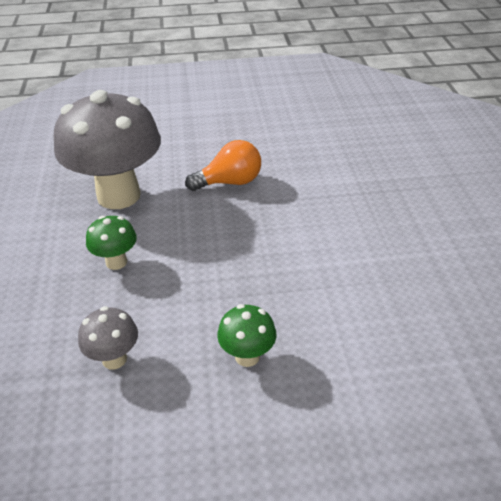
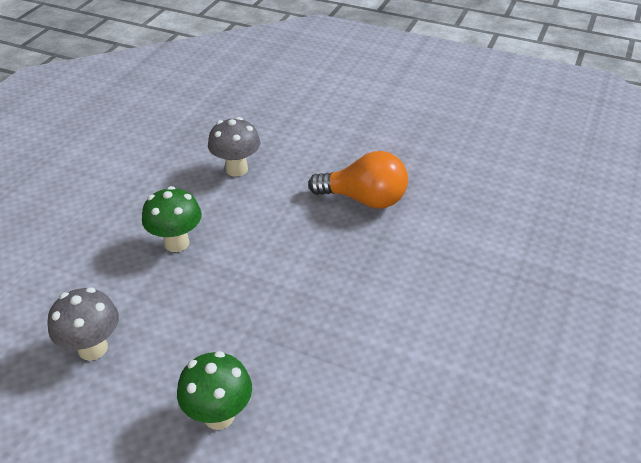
camera: 30 degrees right, 0 degrees up
(118, 195) = (236, 169): grey mushroom -> grey mushroom, size x0.44

